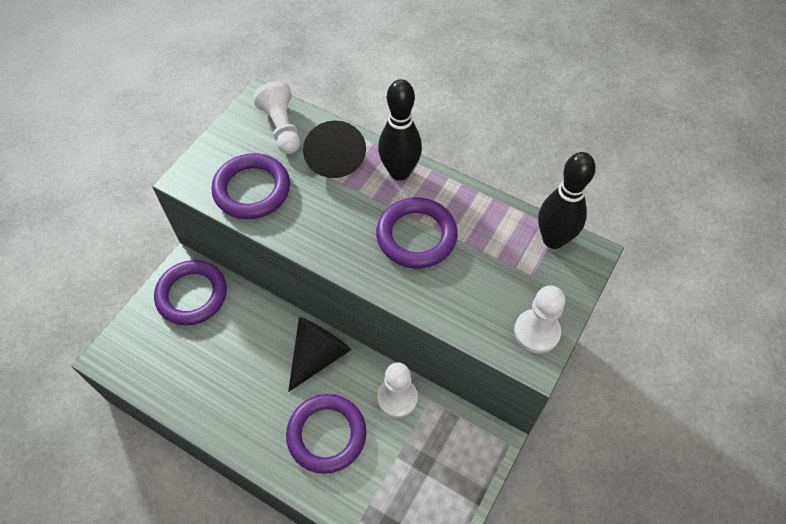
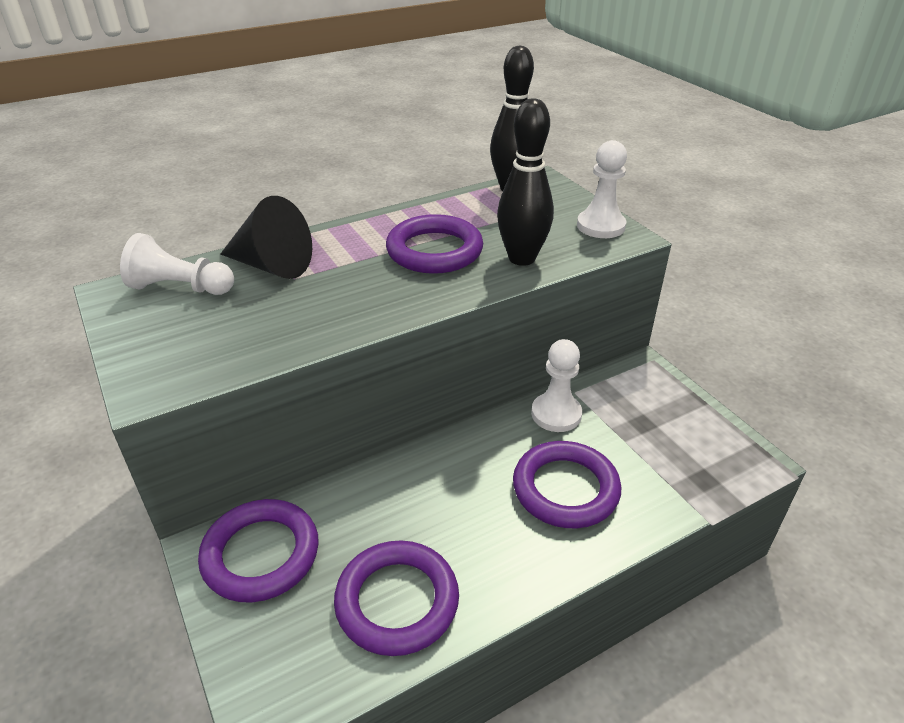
camera: 60 degrees left, 20 degrees down
(252, 190) = (240, 338): purple ring -> purple ring (397, 601)
(318, 356) = (458, 458): black cone -> none
(399, 172) = (345, 235): black bowling pin -> black bowling pin (522, 258)

